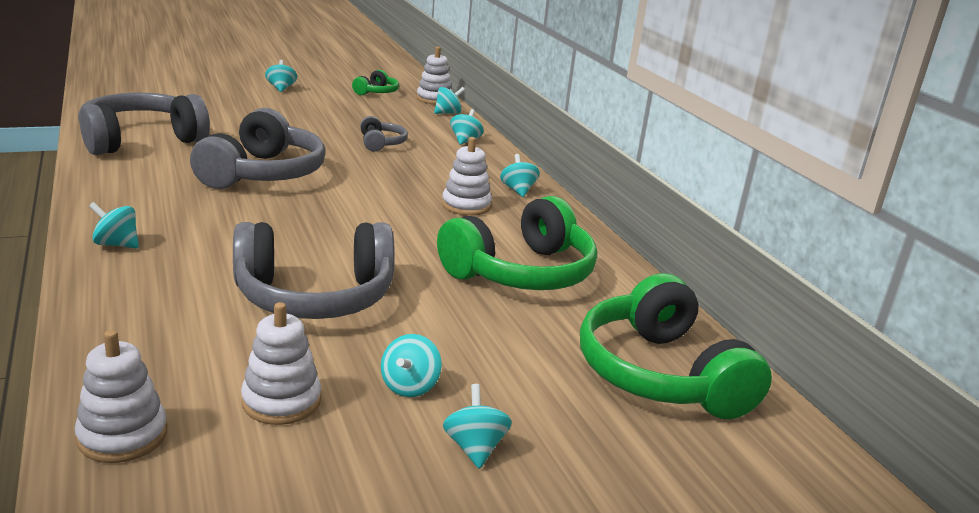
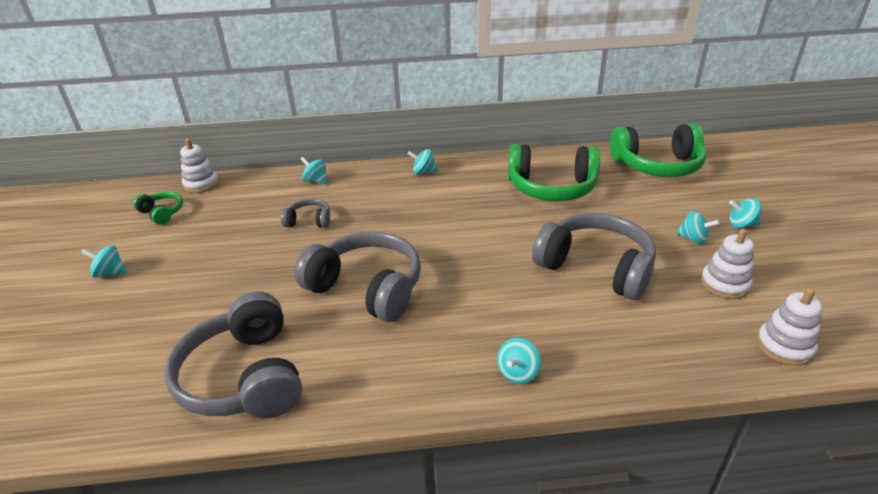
camera: 70 degrees left, 10 degrees up
(315, 296) = (596, 267): grey headphones -> grey headphones turned 60 degrees counterclockwise
(448, 113) = (244, 181): turquoise spinning top -> none
(466, 206) = (448, 195): white stacking toy -> none
(521, 272) = (551, 188): green headphones -> green headphones turned 120 degrees clockwise

